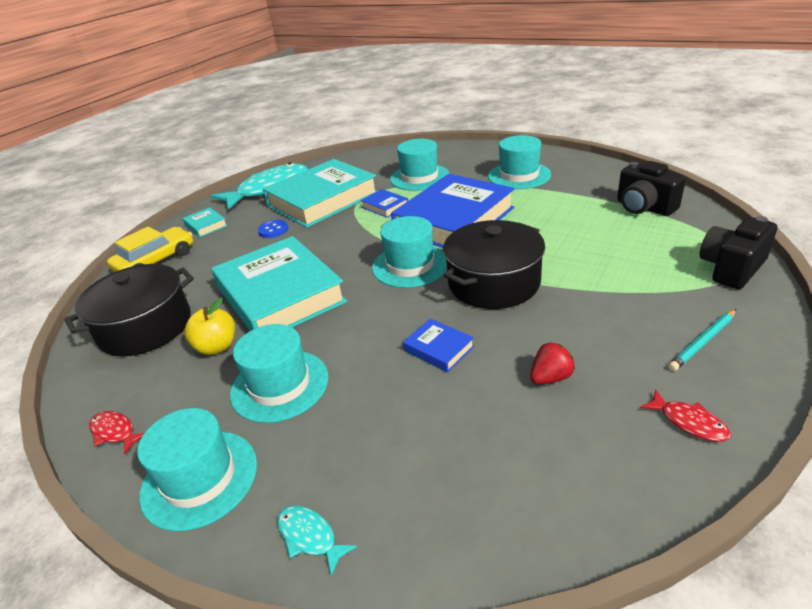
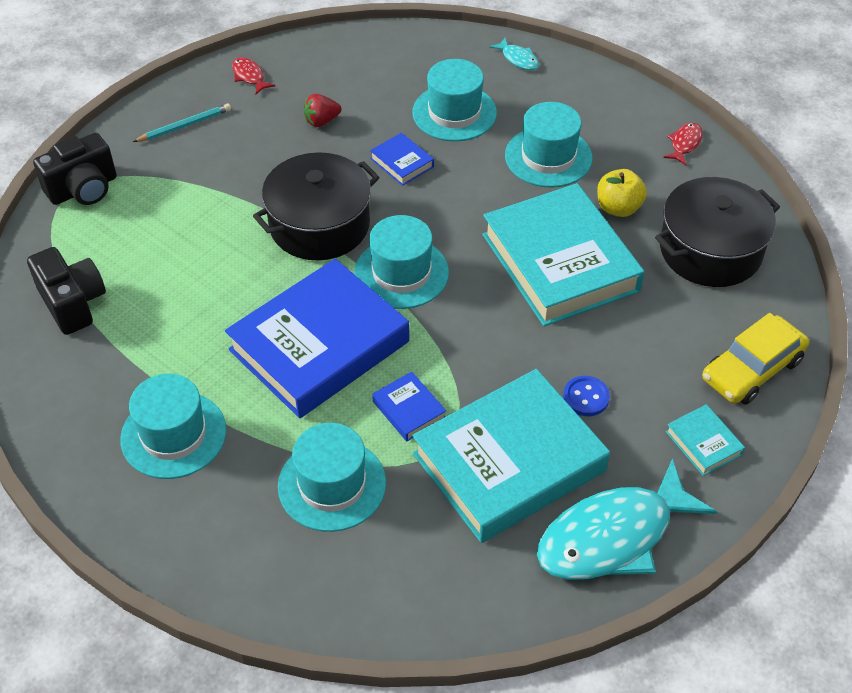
camera: 175 degrees left, 15 degrees up
(115, 432) = (685, 144): red fish -> red fish turned 105 degrees counterclockwise
(200, 478) = (600, 100): turquoise hat -> turquoise hat (454, 113)

